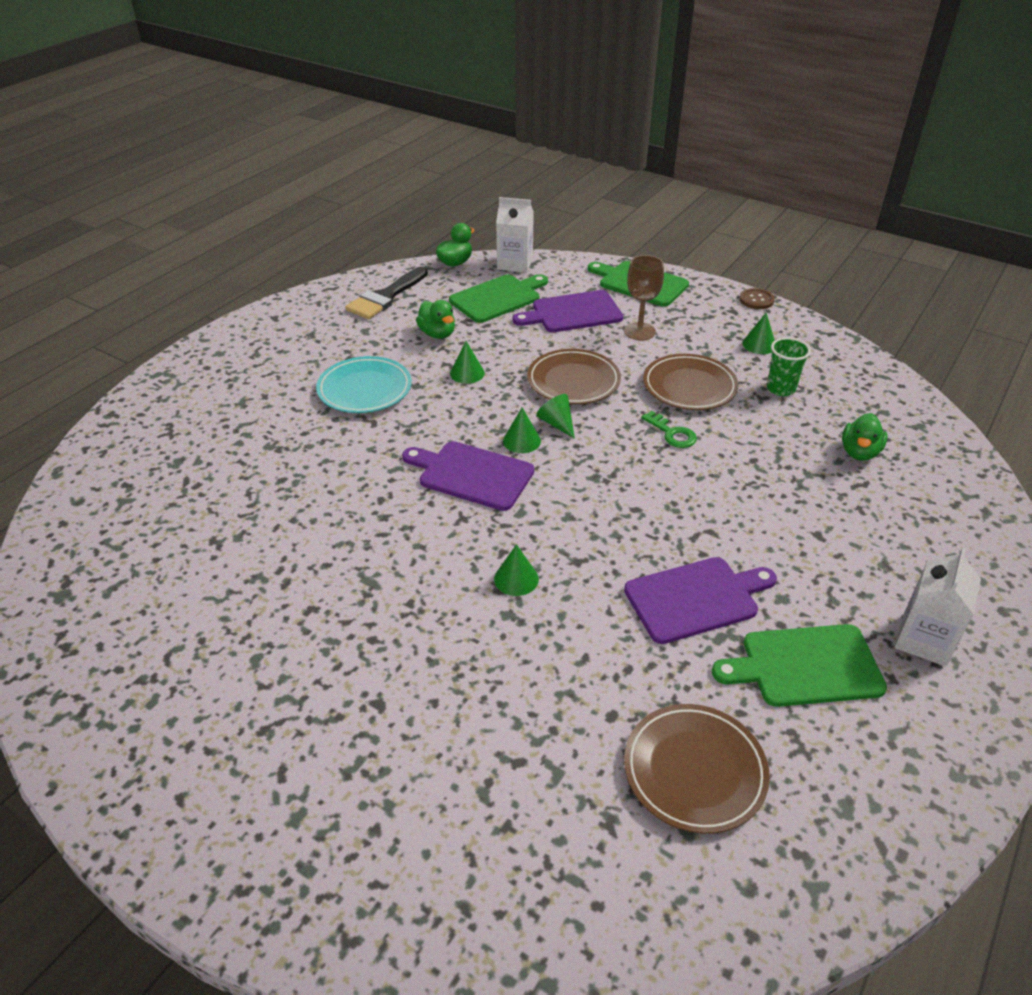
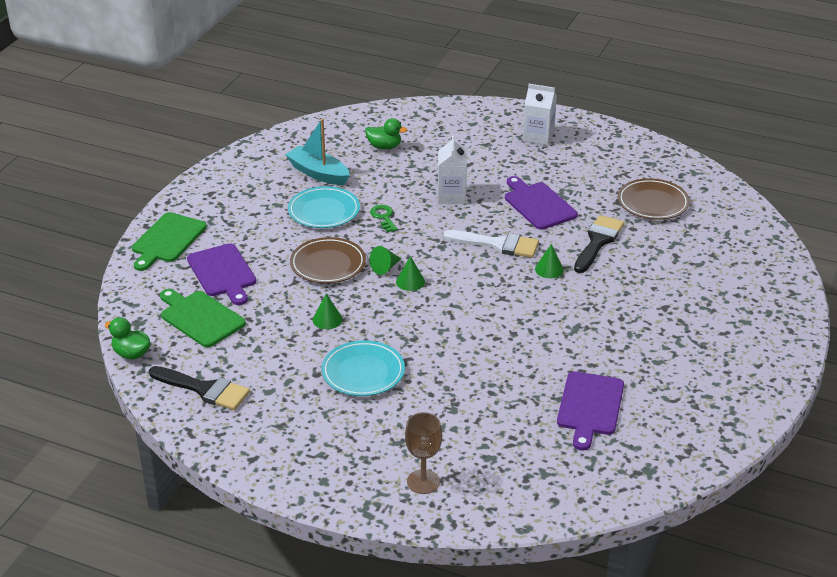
camera: 100 degrees left, 5 degrees down
(437, 334) = (268, 345): green duck -> none
(472, 474) = (455, 300): purple cutting board -> purple cutting board (589, 407)
(515, 263) = (132, 315): white carton -> white carton (451, 196)
(579, 655) = (598, 241): none -> black brush
(590, 534) = (498, 244): none -> white brush
(639, 331) = (249, 237): brown goblet -> brown goblet (423, 482)
(672, 433) = (384, 217): green key -> green key turned 60 degrees counterclockwise
(689, 386) = (324, 211): brown plate -> turquoise plate
(756, 300) = (192, 182): brown button -> none
(759, 344) = (260, 181): green cone -> none
(781, 389) = (318, 173): green cup -> turquoise boat
(805, 666) = (572, 171): green cutting board -> none

